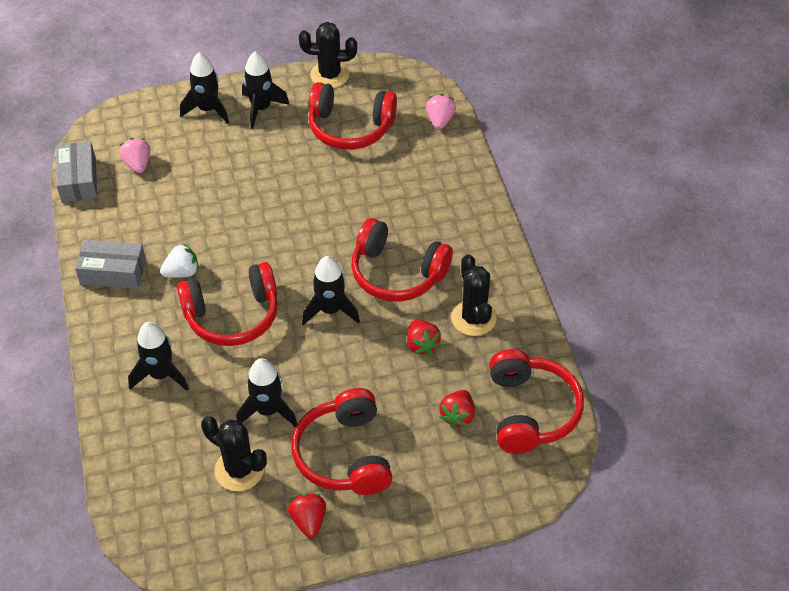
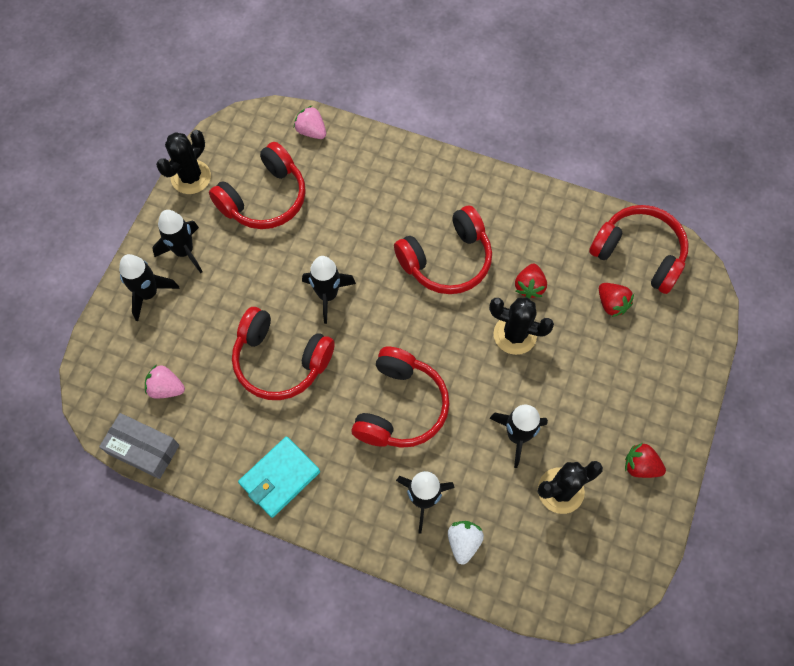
camera: 55 degrees left, 15 degrees up
(113, 272) = (280, 478): grey box -> turquoise wallet
(182, 272) = (323, 421): white strawberry -> white strawberry (463, 542)
(330, 310) = (449, 330): black rocket -> black rocket (327, 295)
(344, 454) = (596, 404): red headphones -> red headphones (280, 361)
(422, 344) = (529, 287): red strawberry -> red strawberry turned 90 degrees clockwise
(473, 318) = (529, 236): black cactus -> black cactus (515, 335)

